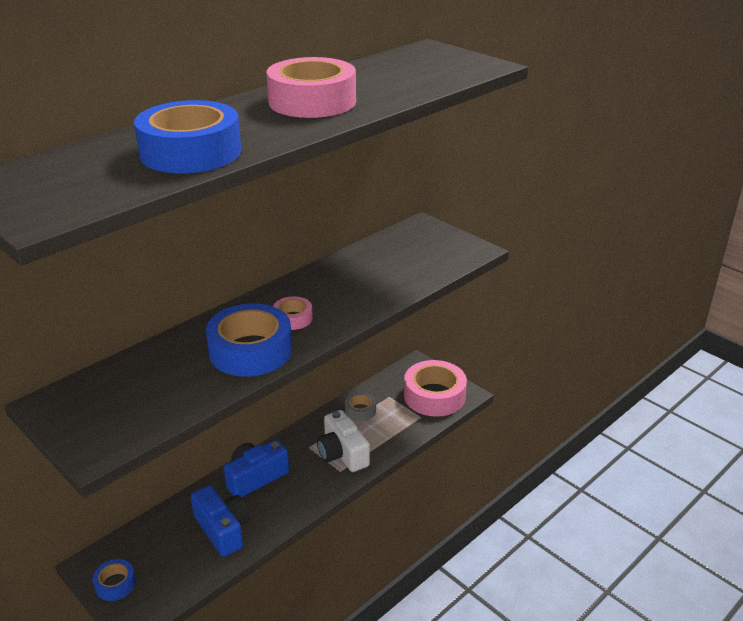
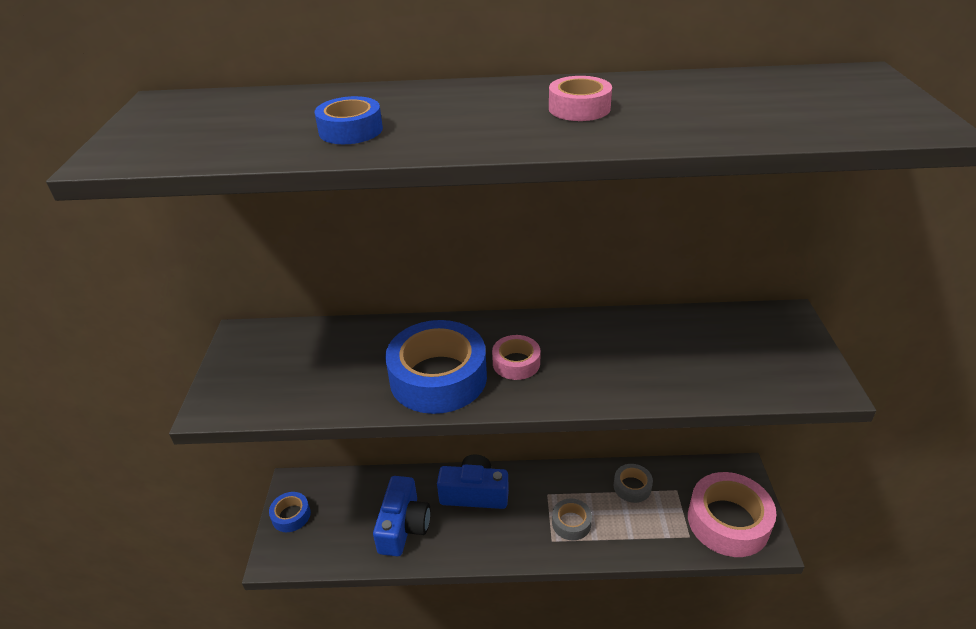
camera: 45 degrees right, 5 degrees up
(191, 152) = (351, 130): blue tape -> blue tape, size x0.50
(312, 101) = (579, 108): pink tape -> pink tape, size x0.50
(342, 453) = (571, 523): white camera -> grey tape

